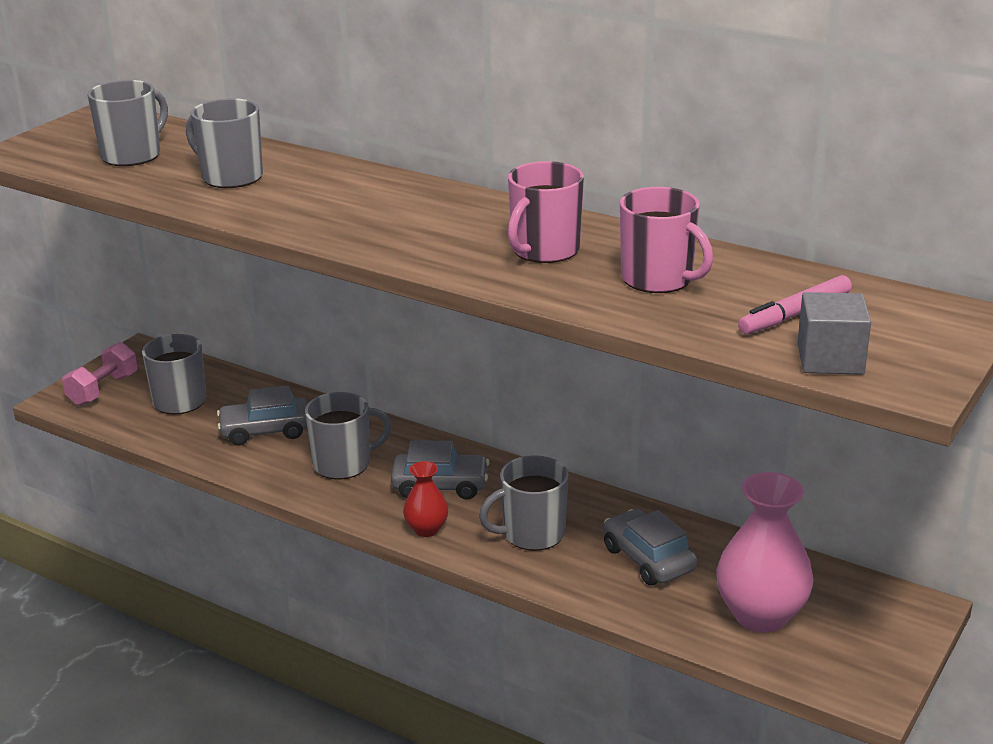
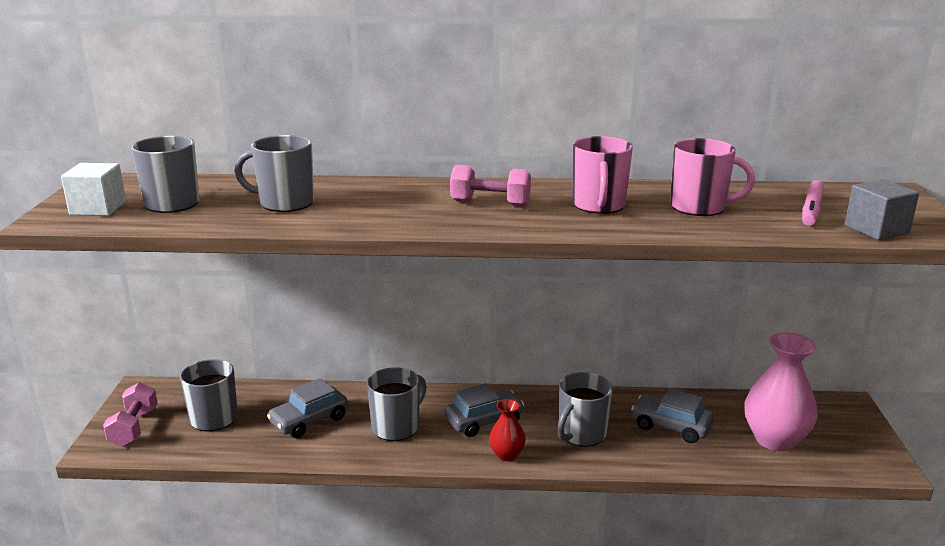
camera: 30 degrees left, 5 degrees down
(64, 147) = (98, 208): none -> white cube
(430, 222) = (490, 204): none -> pink dumbbell

